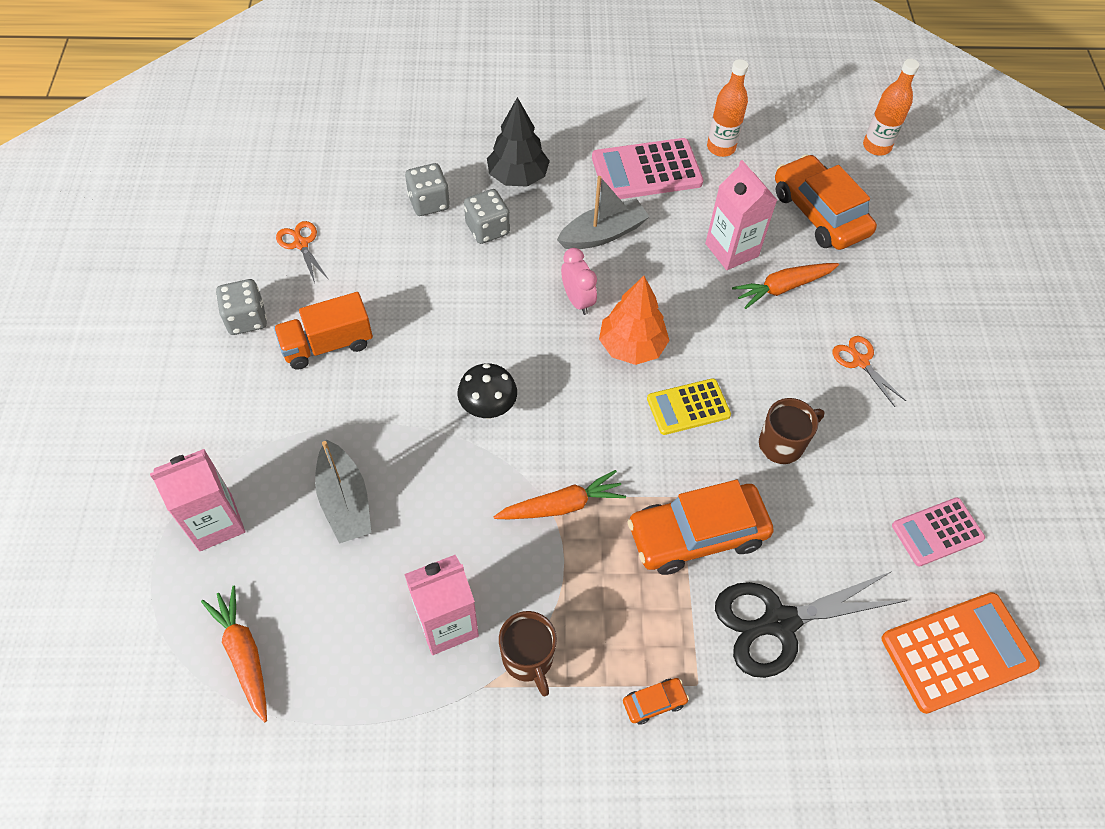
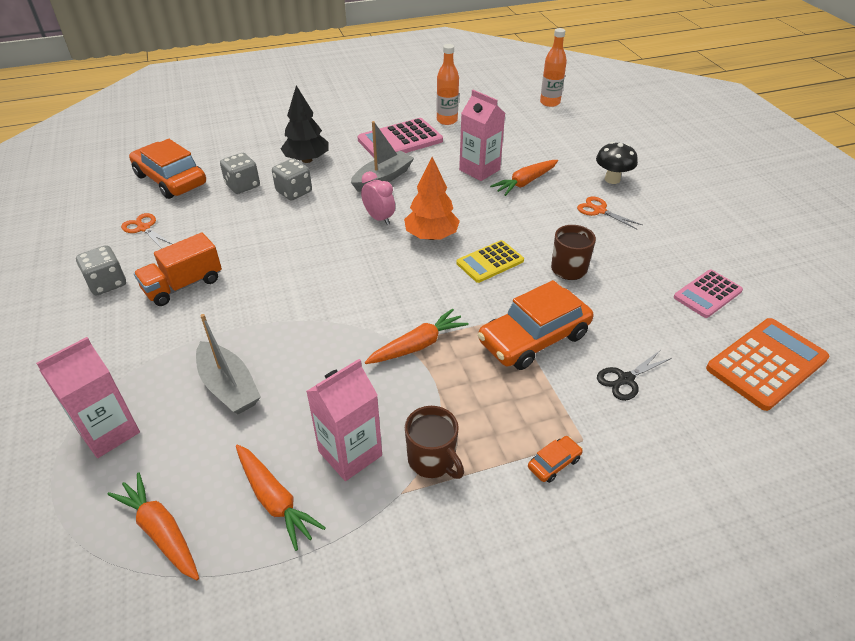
camera: 15 degrees left, 15 degrees down
(358, 654) = (275, 500): none -> orange carrot
(488, 408) = (333, 297): black mushroom -> black mushroom (612, 179)
(779, 622) = (625, 379): black scissors -> black scissors, size x0.52
(819, 213) = (530, 140): orange car -> orange car (170, 180)

